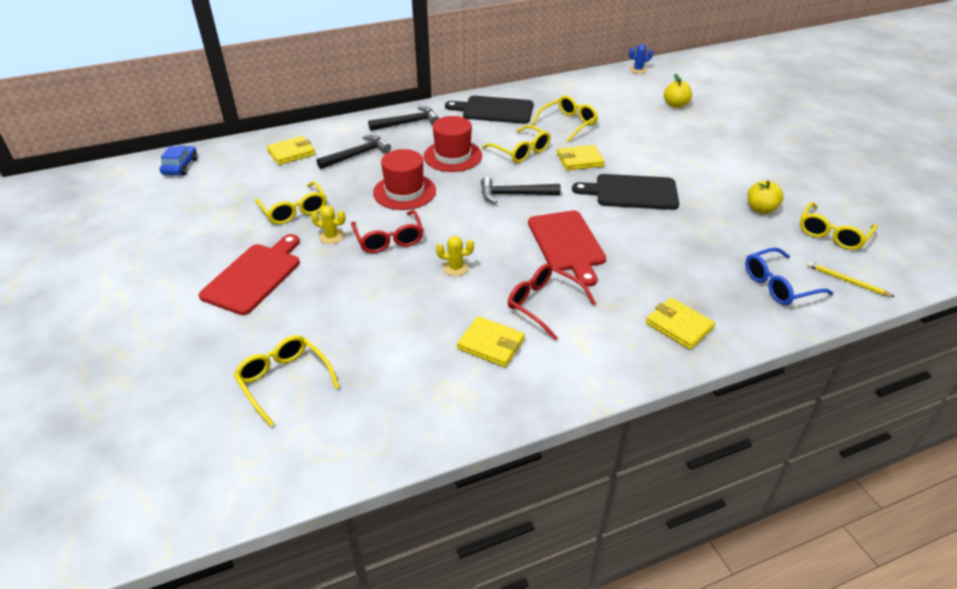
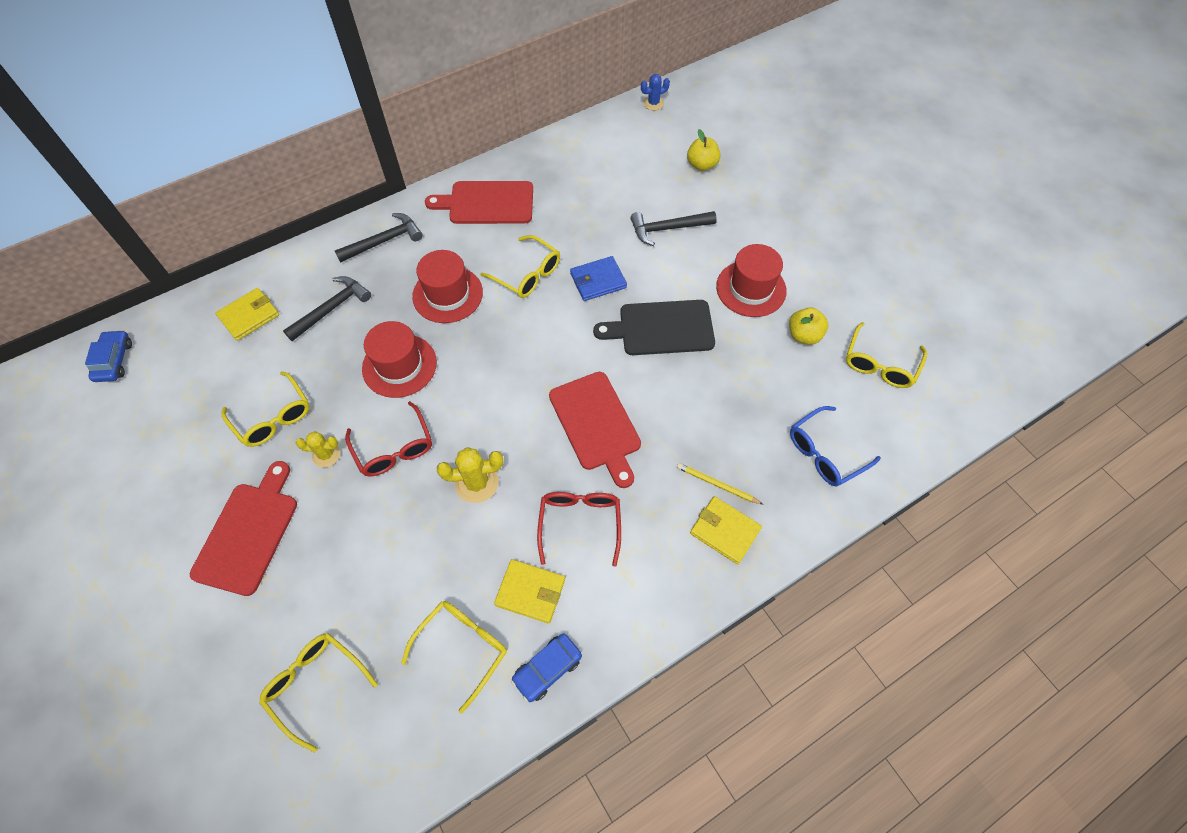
camera: 10 degrees left, 20 degrees up
(455, 268) = (476, 483): yellow cactus -> yellow cactus, size x1.52
(494, 110) = (487, 203): black cutting board -> red cutting board
(498, 399) = (547, 669): none -> blue car
(514, 195) = (528, 352): black hammer -> black hammer (668, 229)
(543, 304) = (580, 523): red glasses -> red glasses turned 60 degrees clockwise
(568, 124) = (578, 216): yellow glasses -> yellow glasses (463, 647)
(580, 160) = (598, 280): yellow wallet -> blue wallet
(713, 177) = (751, 288): none -> red hat
(847, 281) = (894, 435): yellow pencil -> yellow pencil (717, 484)

